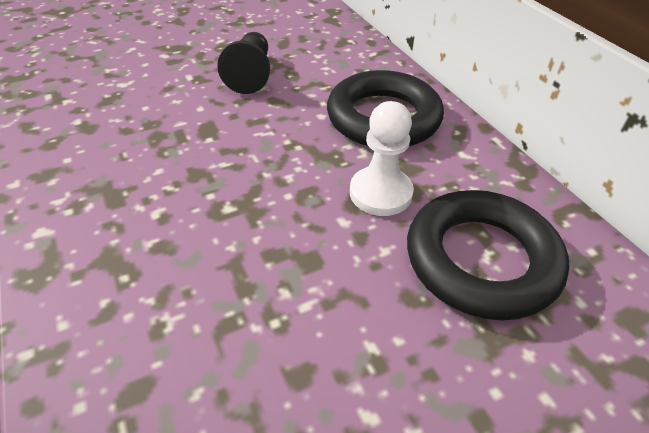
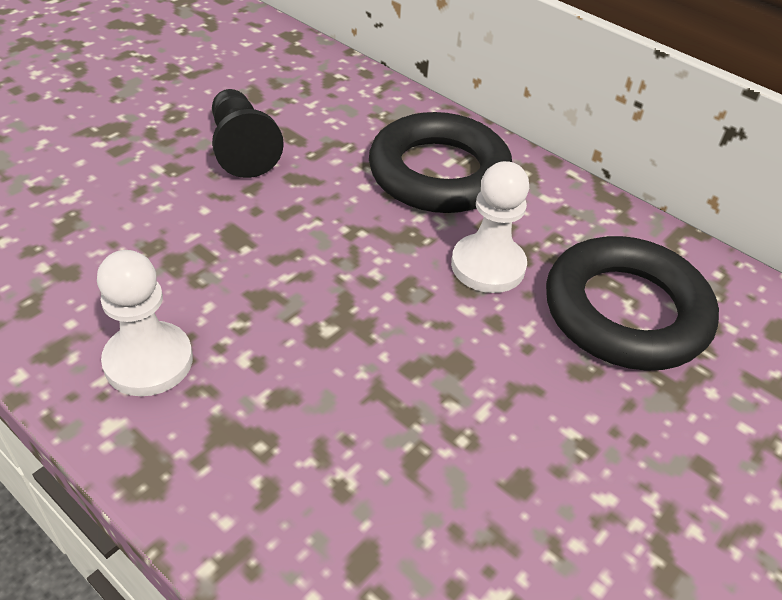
camera: 25 degrees left, 0 degrees up
(94, 196) = (148, 361): none -> white pawn

